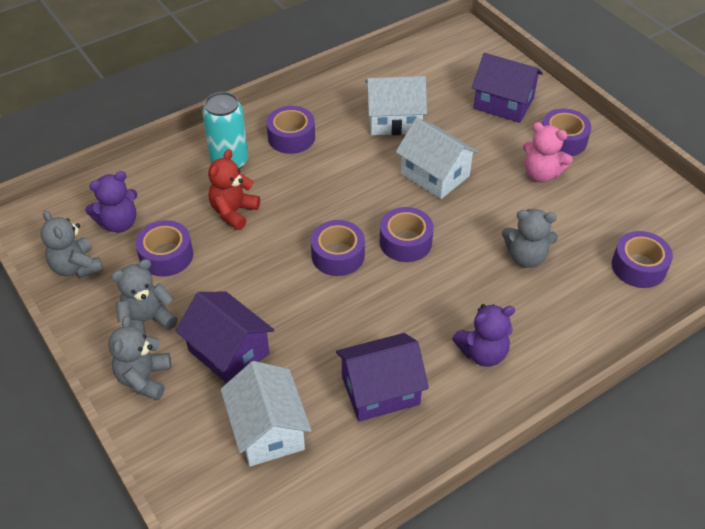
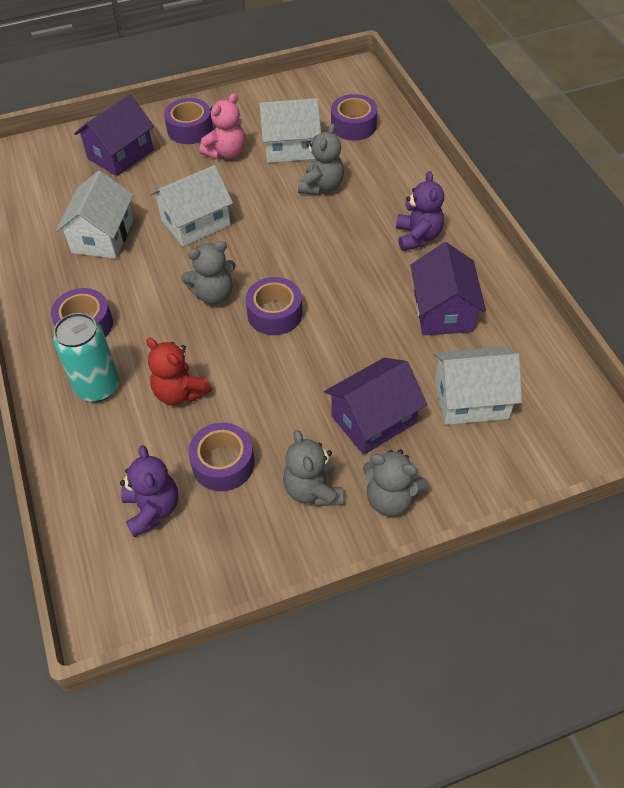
camera: 75 degrees left, 5 degrees up
(76, 267) = (209, 560): grey teddy bear -> grey teddy bear (213, 294)
(405, 242) = (275, 261): purple tape -> none
(575, 221) = (290, 147): none -> white house

